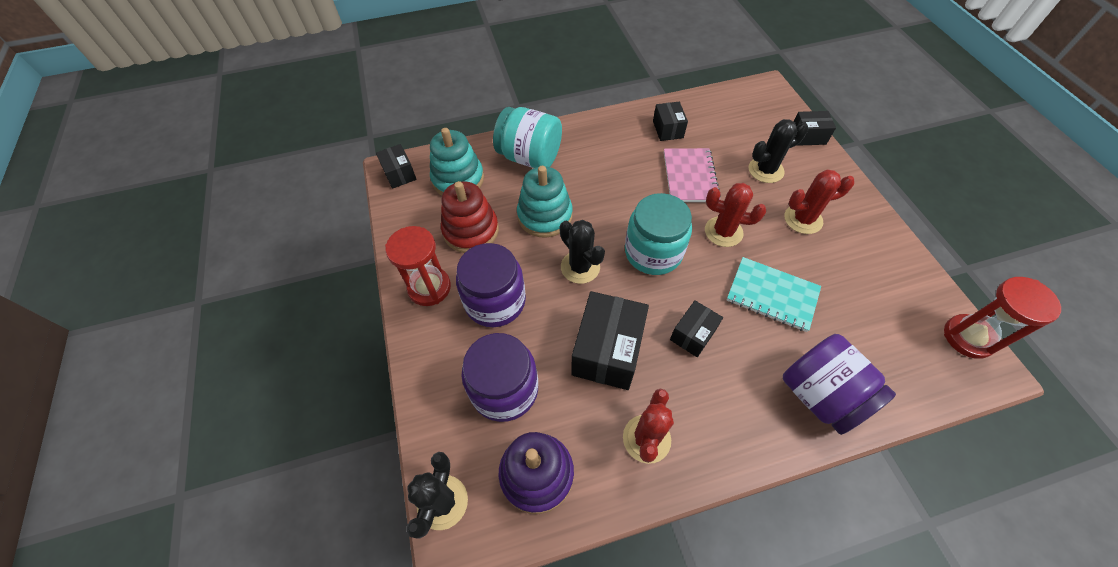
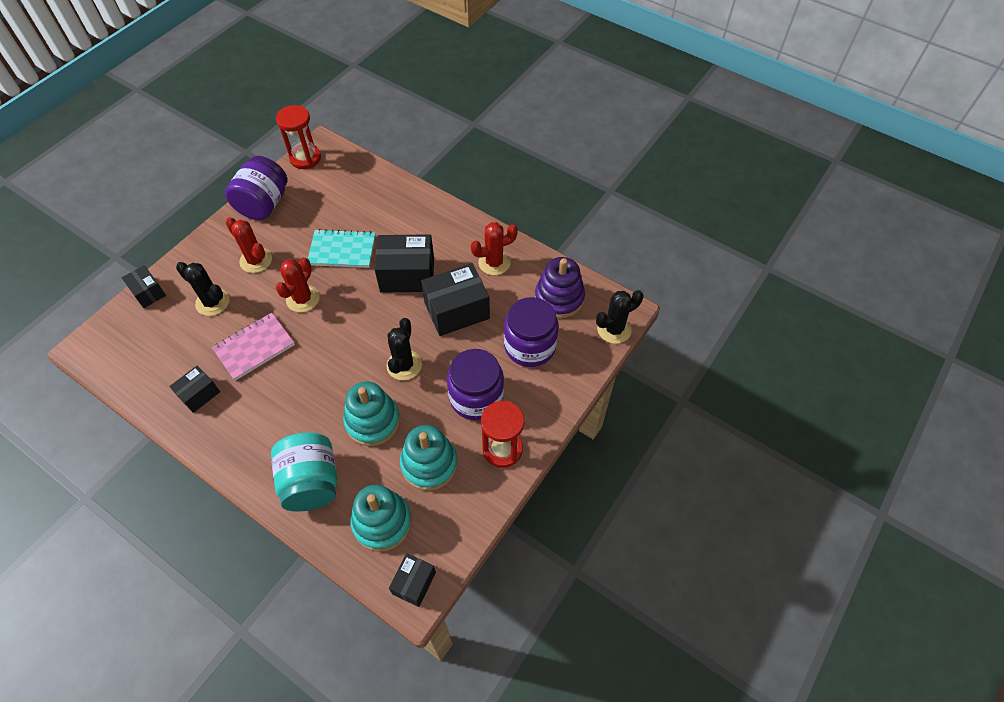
camera: 130 degrees left, 0 degrees up
(471, 230) = (429, 464): red stacking toy -> turquoise stacking toy
(653, 252) = (355, 329): turquoise jar -> none
(693, 334) = (407, 275): black box -> black box, size x1.79
(723, 232) = (303, 299): red cactus -> red cactus turned 45 degrees clockwise
(772, 295) = (342, 250): turquoise notebook -> turquoise notebook turned 75 degrees counterclockwise
(820, 395) = (399, 204): purple jar -> purple jar (264, 204)

